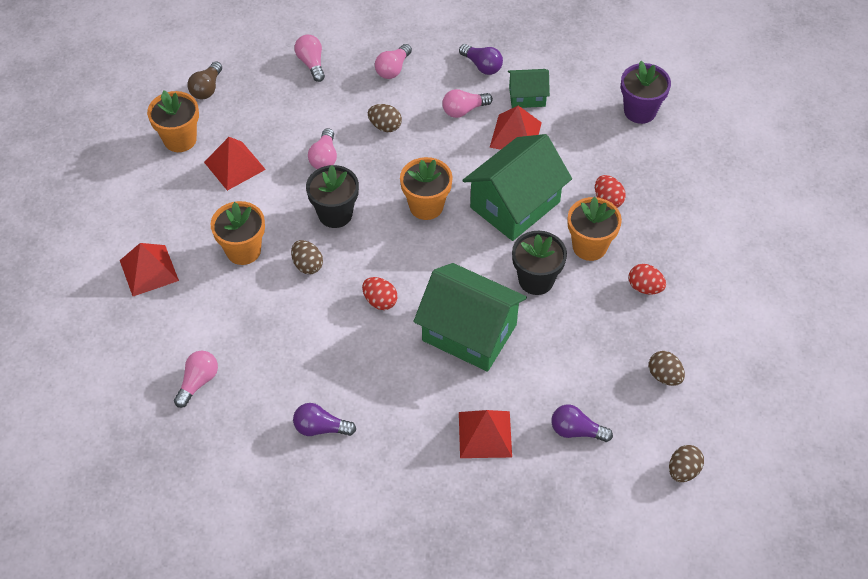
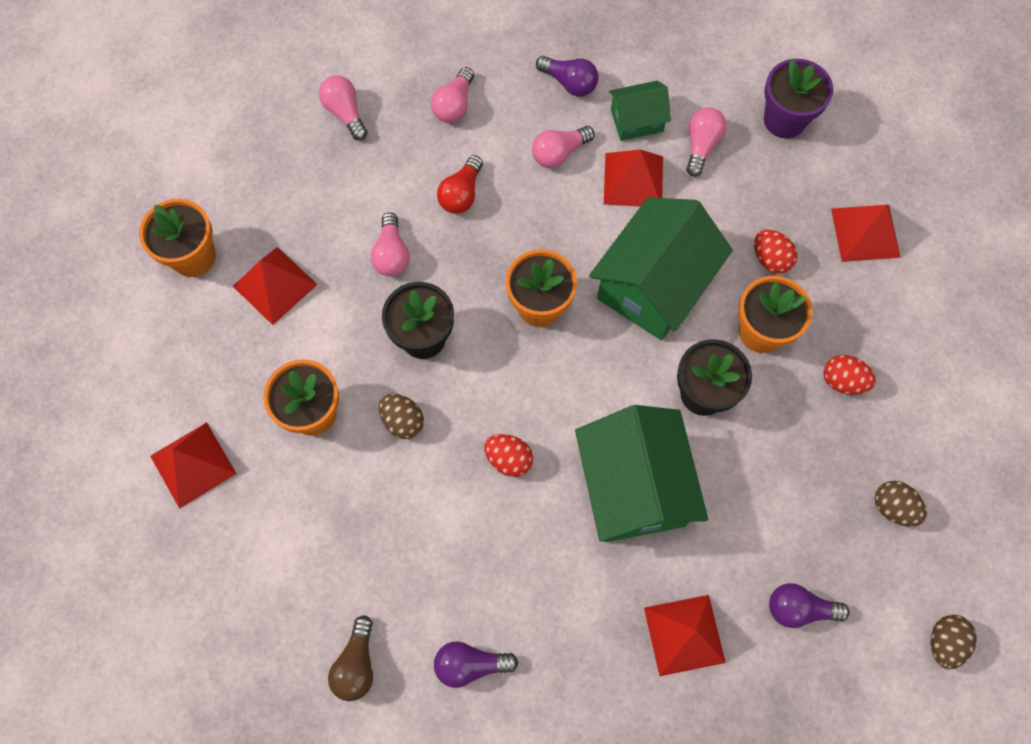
camera: 10 degrees left, 15 degrees up
(198, 382) = (294, 624): pink light bulb -> pink light bulb (701, 146)
(207, 88) = (213, 172): brown light bulb -> brown light bulb (356, 664)
(385, 126) = (461, 194): brown egg -> red light bulb
(469, 332) = (633, 486): green house -> green house turned 60 degrees clockwise
(685, 193) = (865, 232): none -> red pyramid

